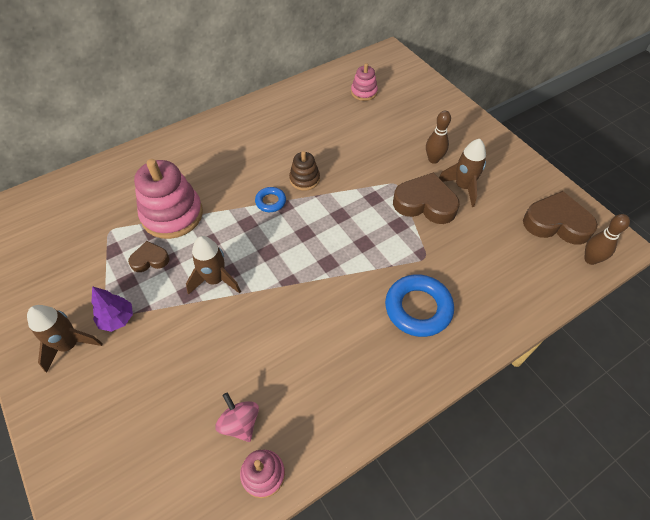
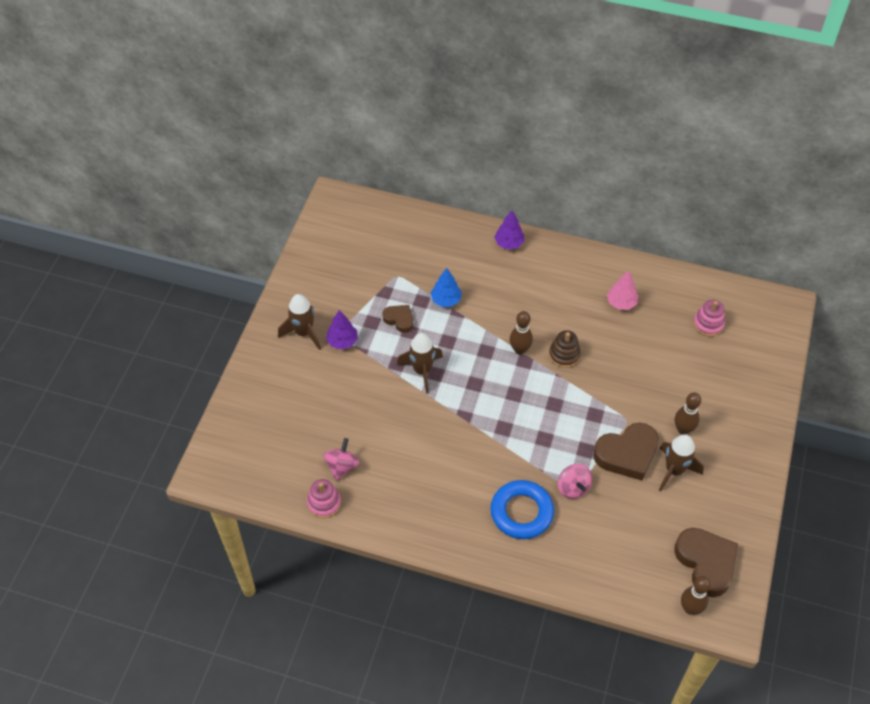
camera: 50 degrees right, 0 degrees up
(172, 215) = (446, 300): pink stacking toy -> blue tree
(175, 143) = (509, 243): none -> purple tree
(270, 201) = (520, 350): blue ring -> brown bowling pin
(298, 120) = (621, 303): none -> pink tree
(425, 203) = (627, 454): brown heart -> brown heart turned 90 degrees clockwise
(425, 256) = (573, 488): none -> pink spinning top

